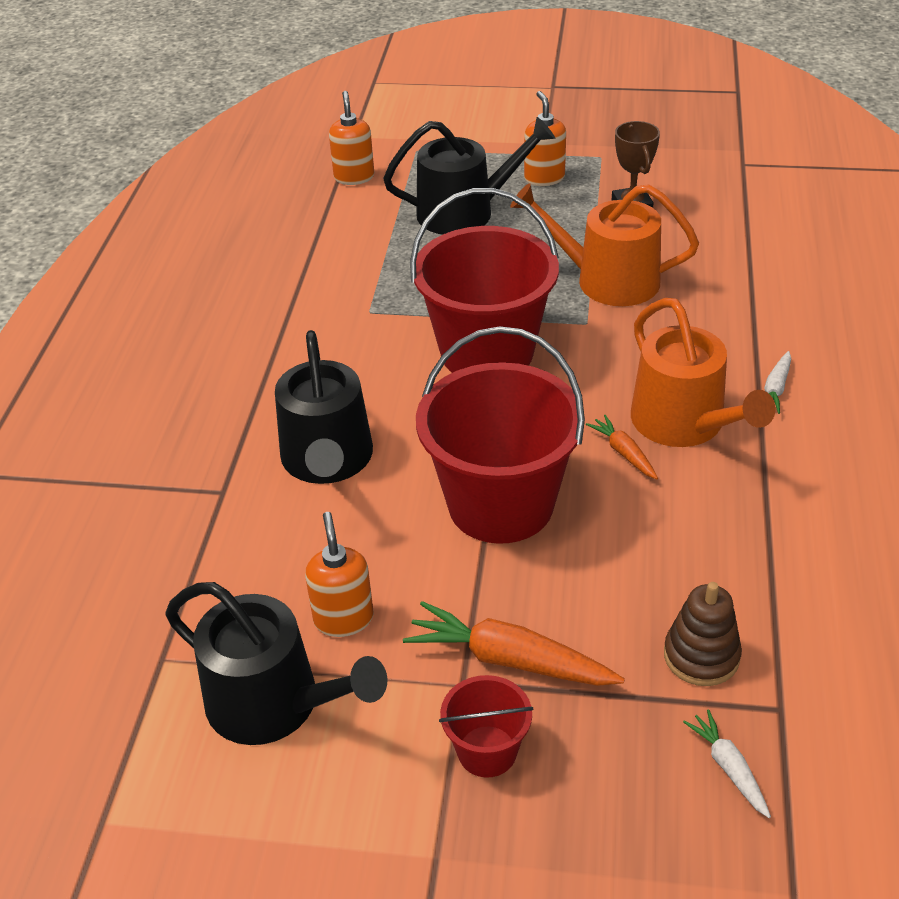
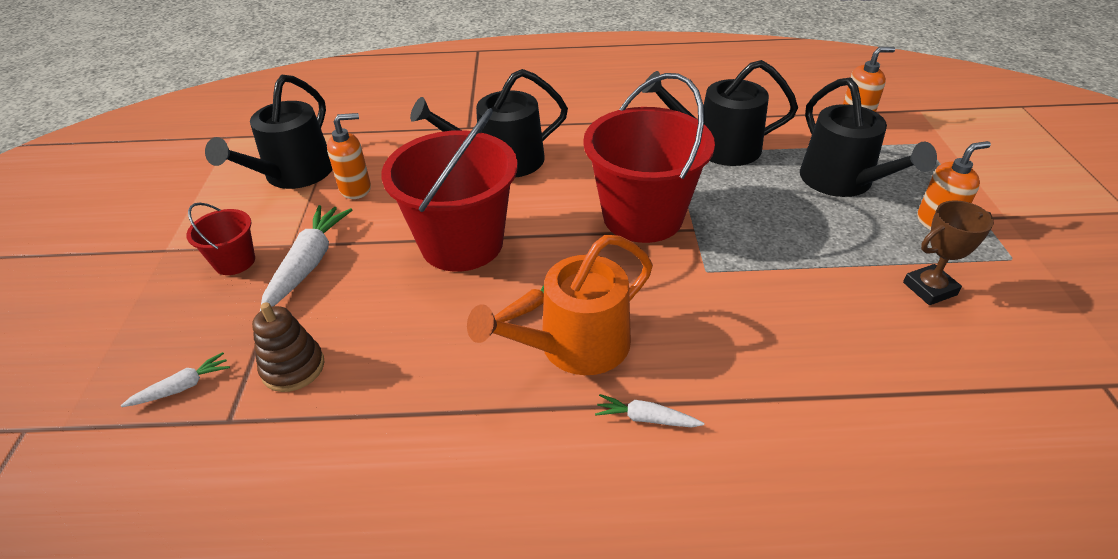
camera: 80 degrees right, 0 degrees up
(370, 278) = (718, 147): none -> black watering can
(509, 660) = (309, 264): orange carrot -> white carrot
(607, 280) = (781, 279): orange watering can -> none

